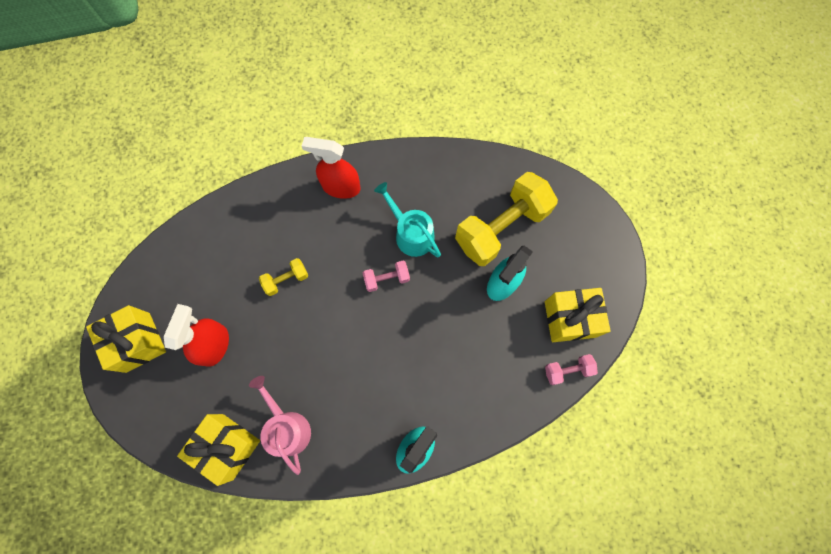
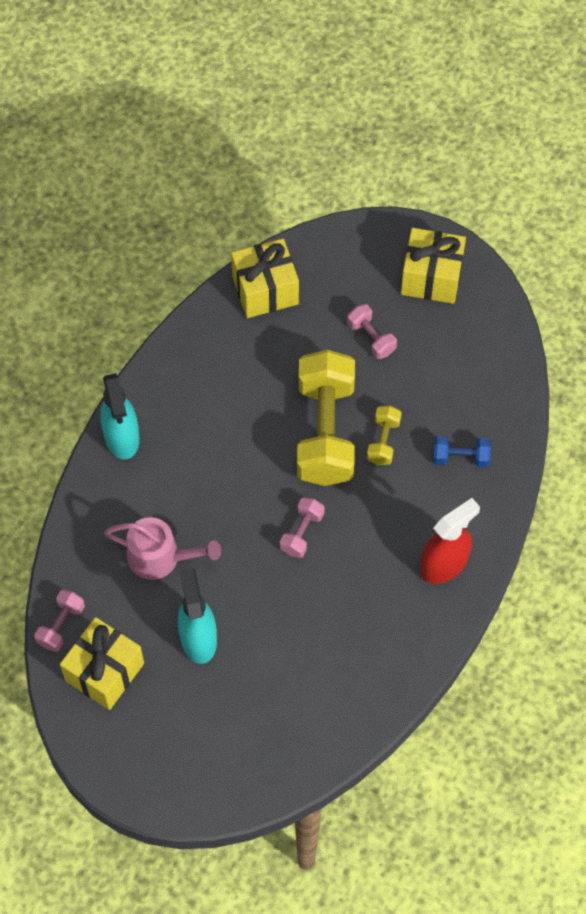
camera: 130 degrees right, 10 degrees down
(215, 345) = (371, 338): red spray bottle -> pink dumbbell
(262, 228) = (460, 457): none -> blue dumbbell
(287, 427) = (238, 346): pink watering can -> pink watering can (160, 557)
(411, 234) = (330, 593): turquoise watering can -> none
(501, 228) = (257, 688): yellow dumbbell -> yellow dumbbell (325, 431)

